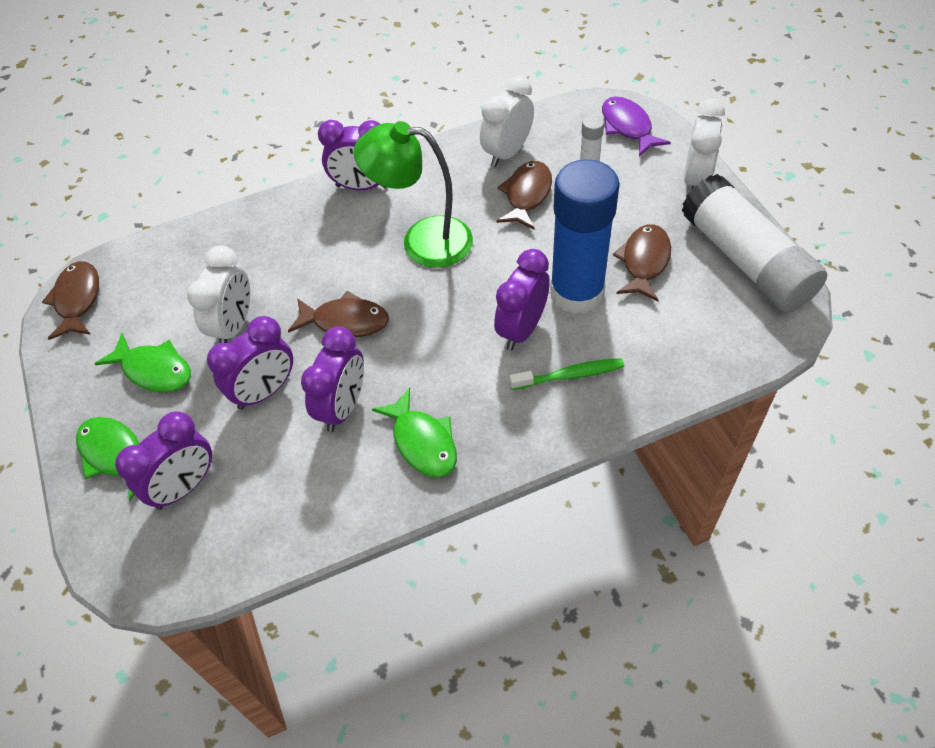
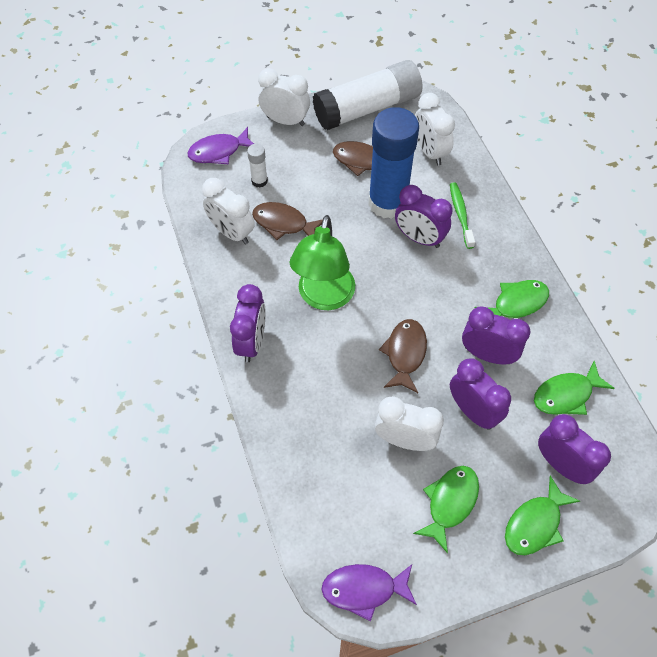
camera: 90 degrees left, 5 degrees up
(77, 300) = (364, 589): brown fish -> purple fish
(280, 498) = (566, 395): none -> green fish
(680, 336) = (429, 152): none -> white clock

